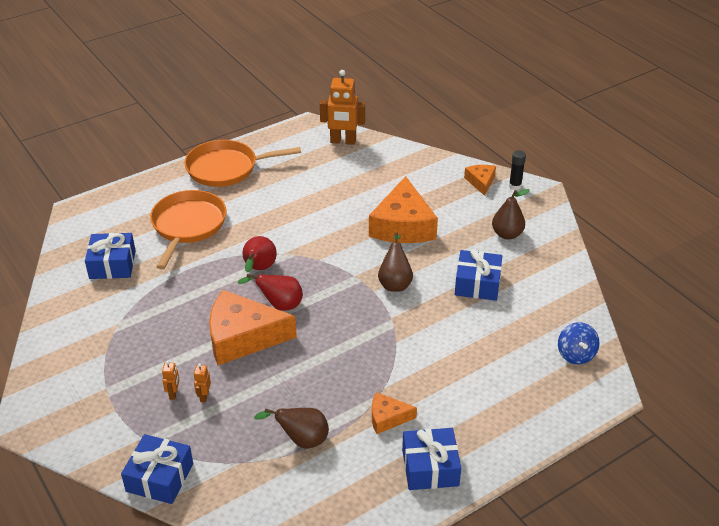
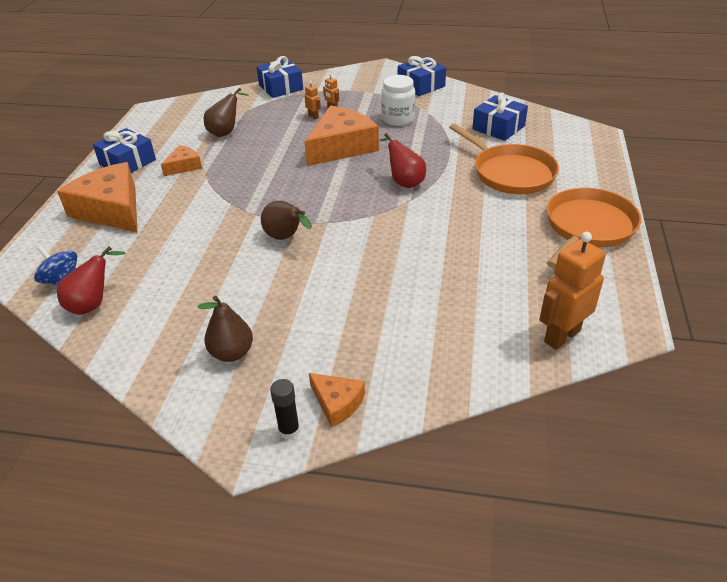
camera: 135 degrees right, 0 degrees up
(153, 333) = (398, 119): none -> white jar
(279, 305) = (349, 173): red pear -> red pear (93, 304)
(403, 225) = (349, 288): orange cheese -> orange cheese (111, 210)
(477, 284) = (210, 282): blue gift -> blue gift (421, 85)

